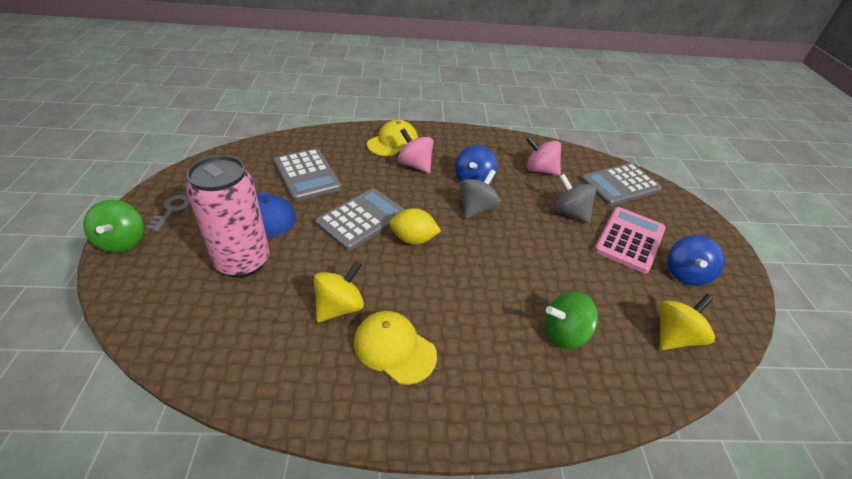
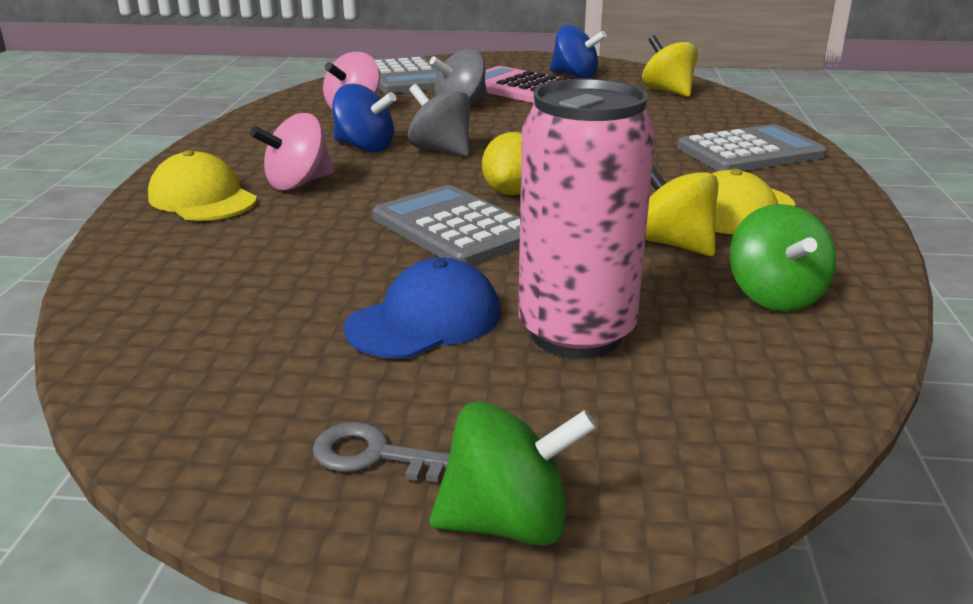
camera: 80 degrees left, 15 degrees down
(307, 175) = (286, 280): grey calculator -> grey calculator (750, 152)
(564, 333) = (679, 129): green spinning top -> green spinning top (774, 296)

